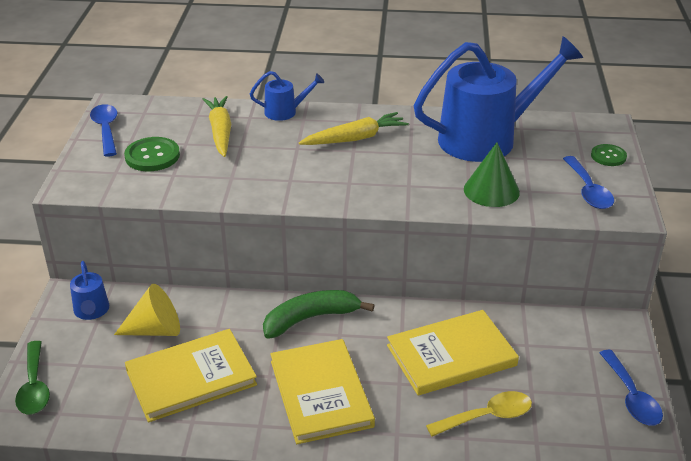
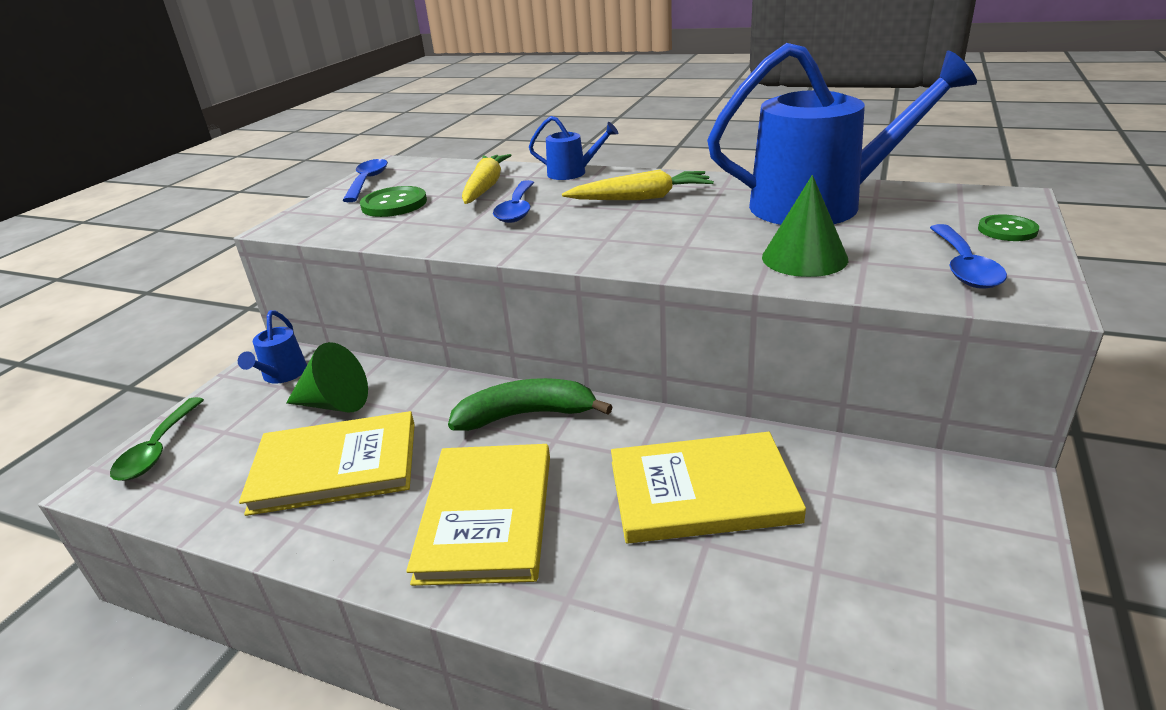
camera: 20 degrees right, 5 degrees down
(155, 330) = (335, 403): yellow cone -> green cone
(487, 416) = (726, 599): yellow spoon -> none
(631, 397) = (1006, 613): blue spoon -> blue spoon (517, 209)

